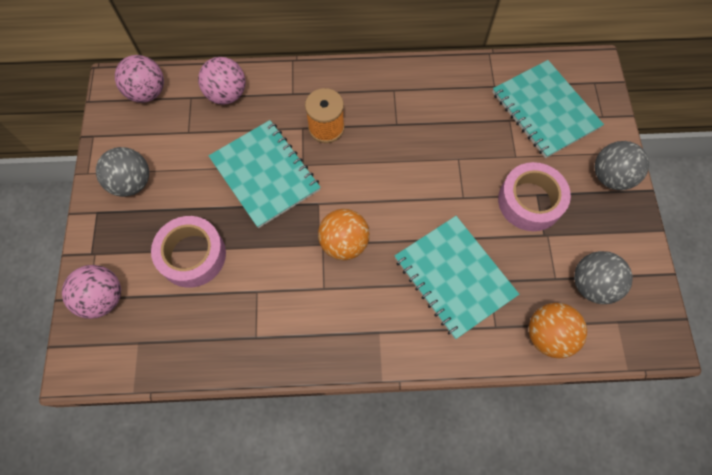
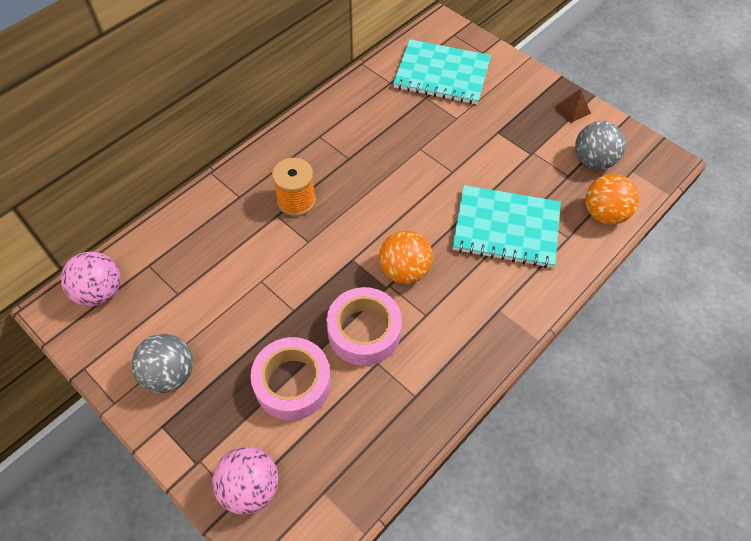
camera: 45 degrees left, 10 degrees down
(227, 94) = (180, 238): pink ball -> none
(265, 174) = (285, 272): turquoise notebook -> none
(530, 201) = (498, 139): pink tape -> pink tape (364, 331)
(610, 177) = (529, 86): grey ball -> none
(626, 227) = (572, 110): none -> brown pyramid

